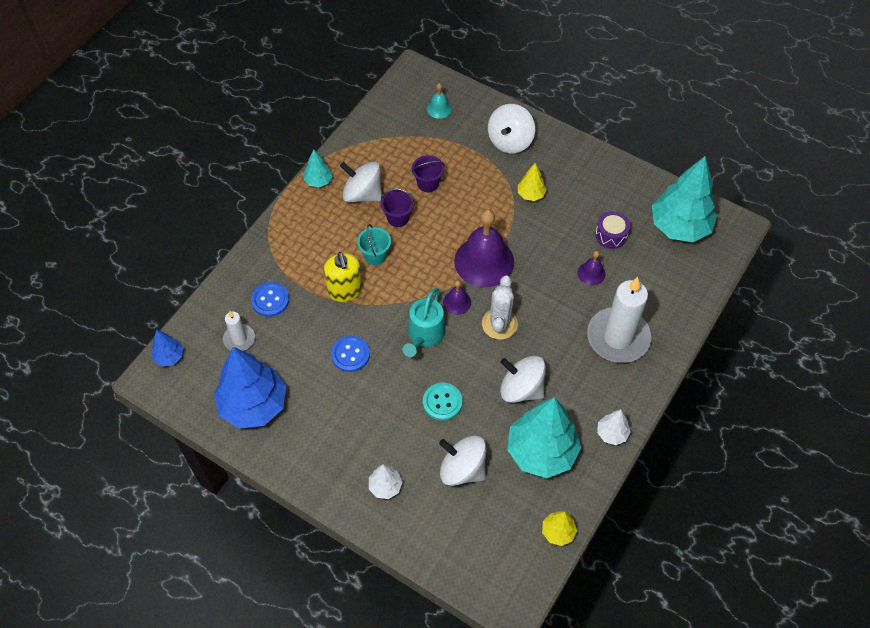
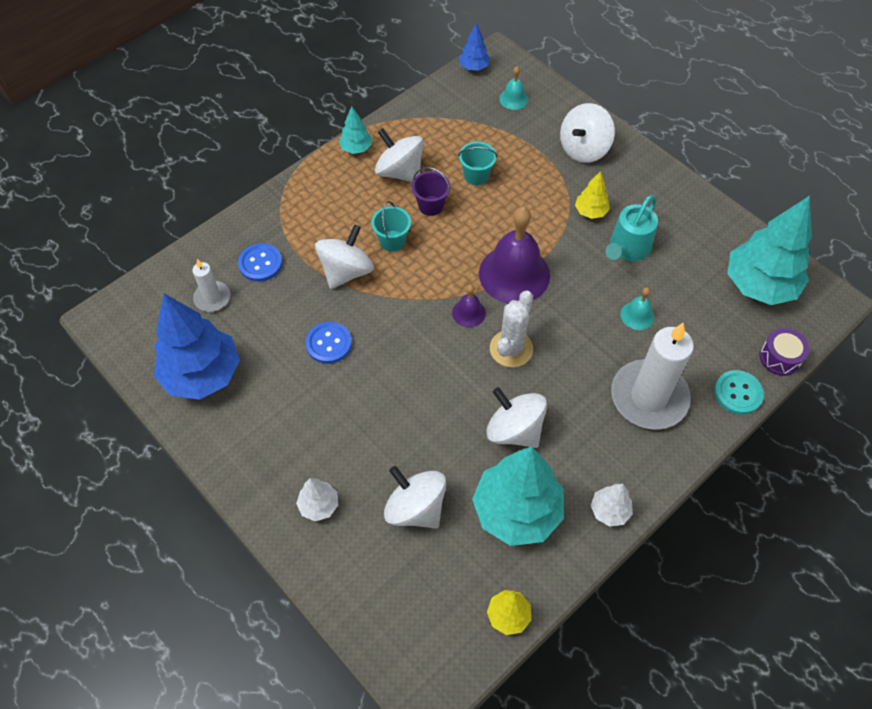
camera: 15 degrees right, 0 degrees up
(169, 357) = (130, 300): blue tree -> blue tree (474, 67)
(345, 290) = (346, 271): yellow soap dispenser -> white spinning top
(424, 335) = (420, 341): turquoise watering can -> turquoise watering can (627, 248)
(428, 183) = (476, 176): purple bucket -> turquoise bucket
(442, 402) = (416, 423): turquoise button -> turquoise button (738, 393)
(591, 273) = (637, 315): purple bell -> turquoise bell
(611, 235) = (673, 277): purple drum -> purple drum (780, 357)

